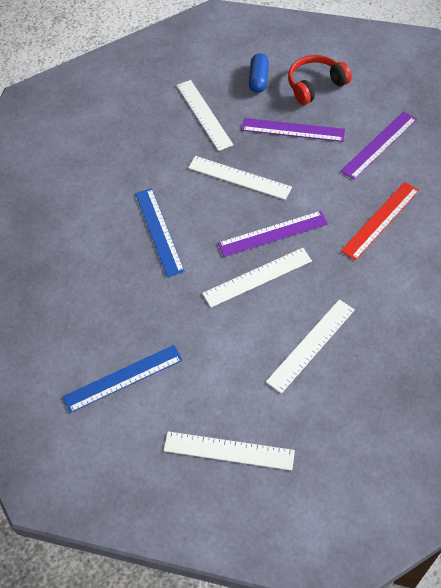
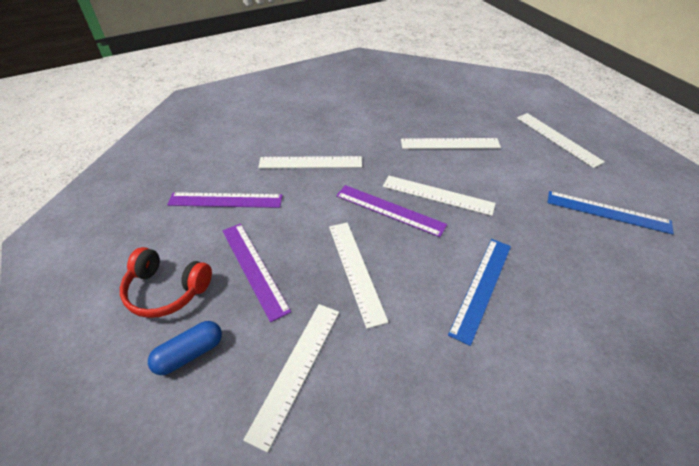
camera: 135 degrees left, 10 degrees down
(380, 220) = (310, 162): red ruler -> white ruler

